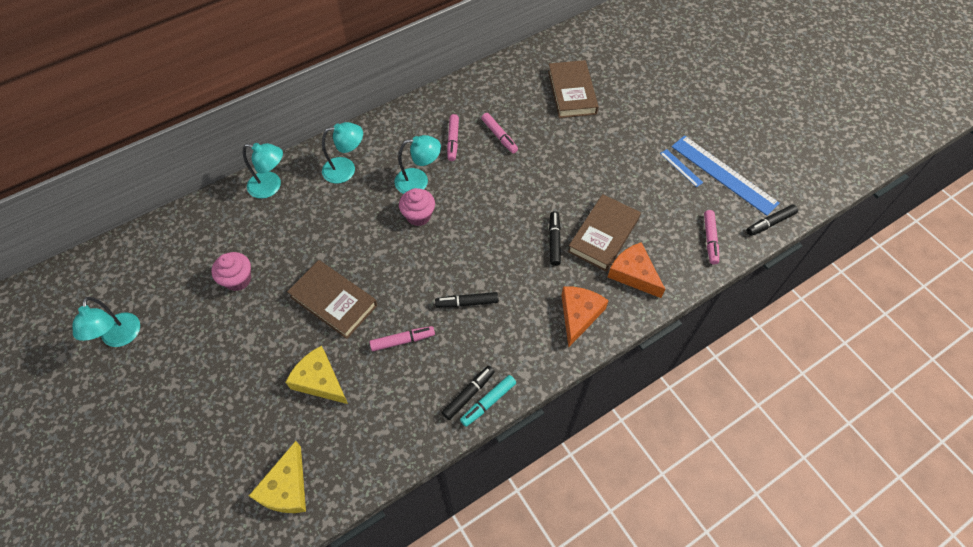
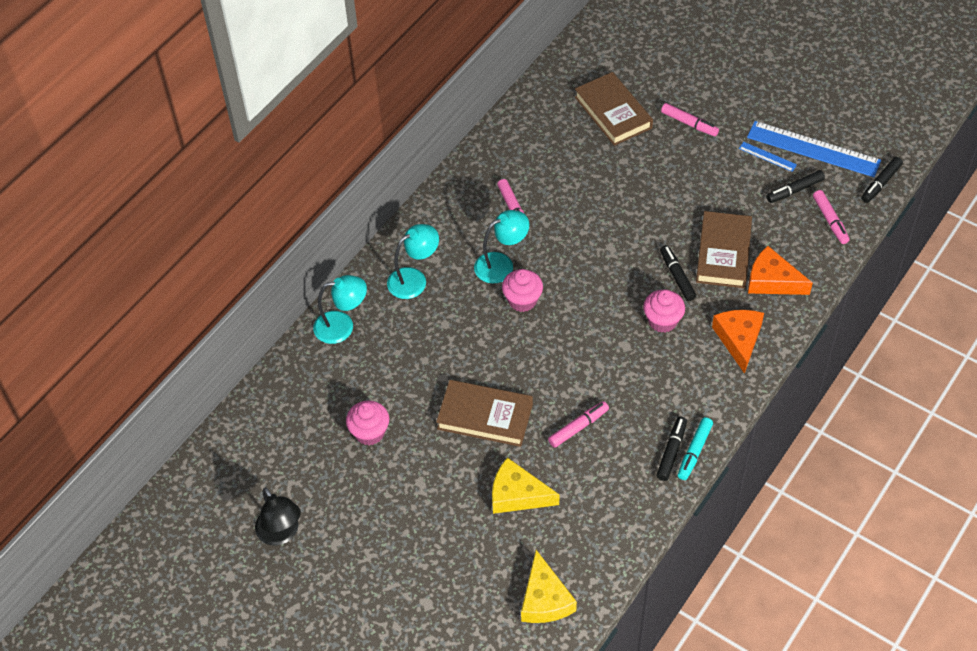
camera: 20 degrees left, 5 degrees down
(120, 338) = (281, 534): turquoise lamp -> black lamp
(467, 303) = (622, 368): black marker -> black marker (795, 190)
(499, 136) = (560, 187): pink marker -> pink marker (689, 123)
(522, 274) = (662, 321): none -> pink cupcake

